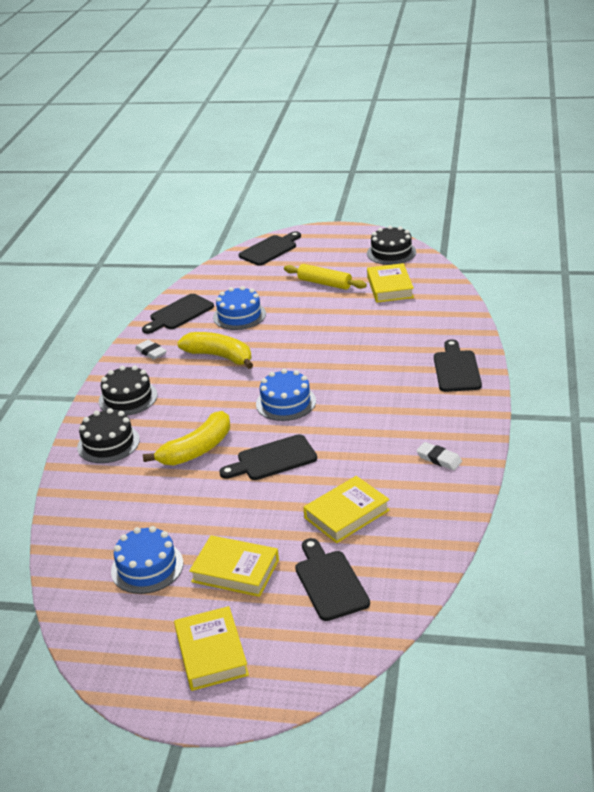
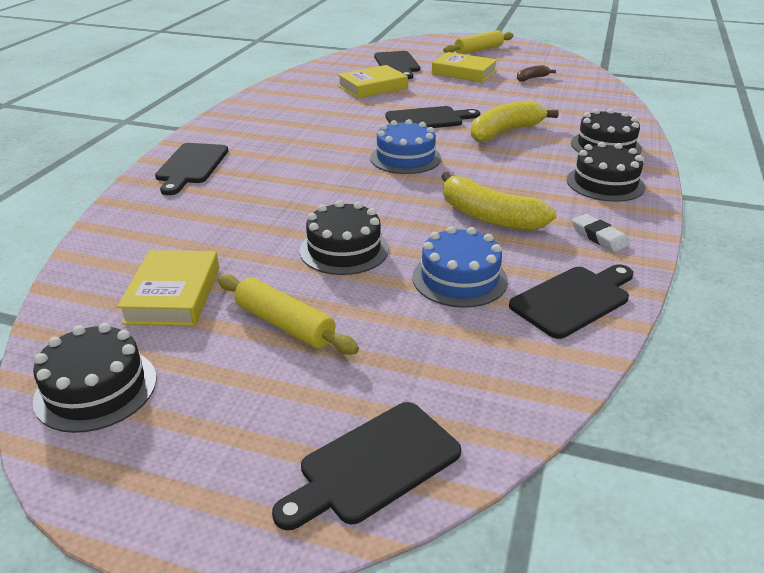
camera: 175 degrees left, 0 degrees up
(147, 567) = (532, 78): blue cake -> brown banana
(211, 653) = (478, 50): yellow book -> yellow rolling pin
(309, 322) = (344, 250): none -> black cake
(439, 459) = (275, 106): white eraser -> none

